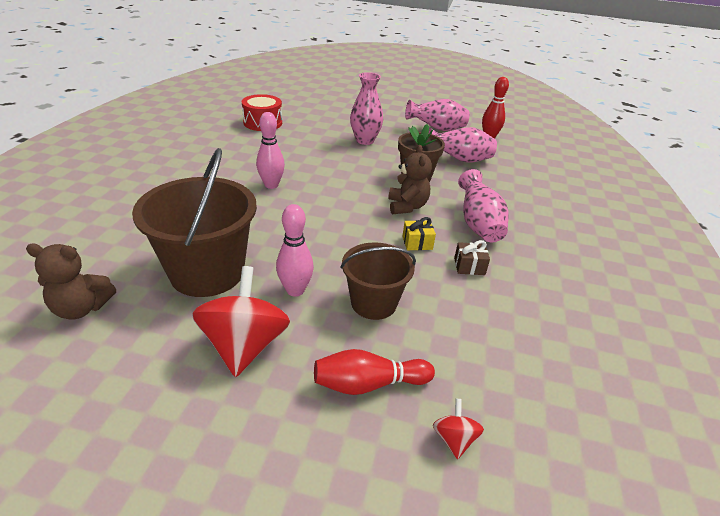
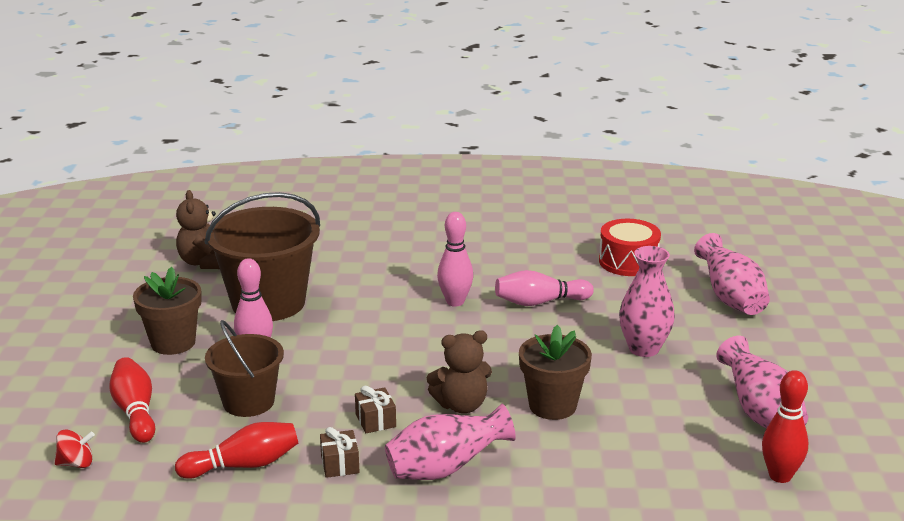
camera: 80 degrees right, 10 degrees down
(245, 345) = (173, 343): red spinning top -> brown flower pot
(293, 157) = (540, 302): none -> pink bowling pin
(417, 243) = (375, 420): yellow gift -> brown gift
(459, 160) = (649, 444): pink vase -> pink vase (730, 298)
(467, 315) = (243, 465): none -> red bowling pin

